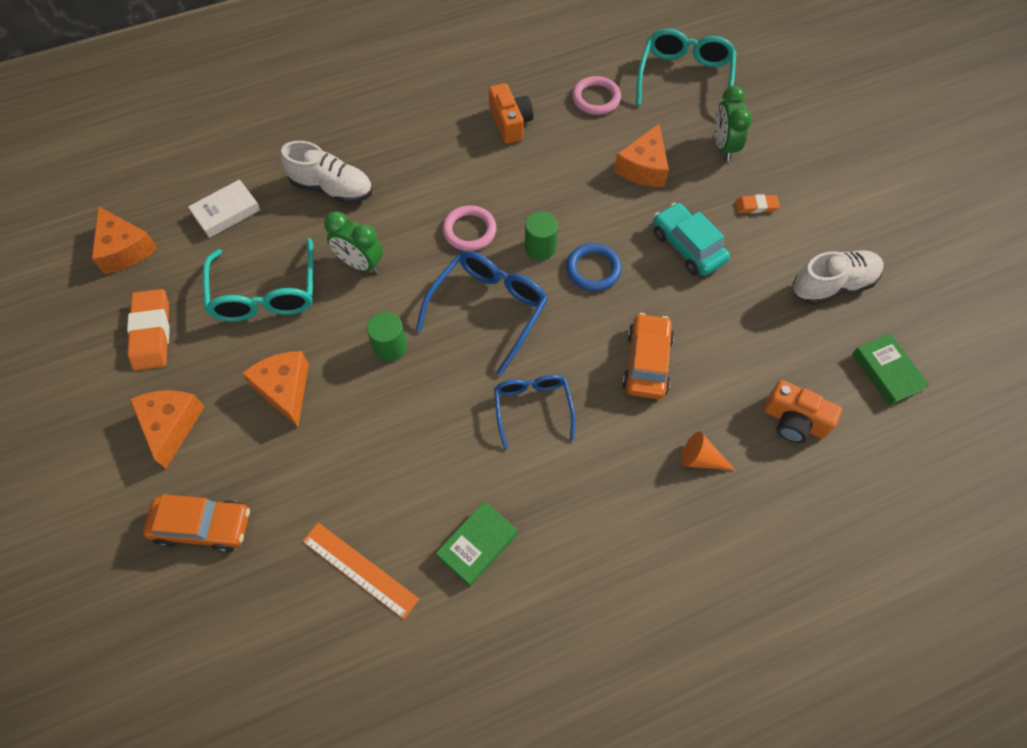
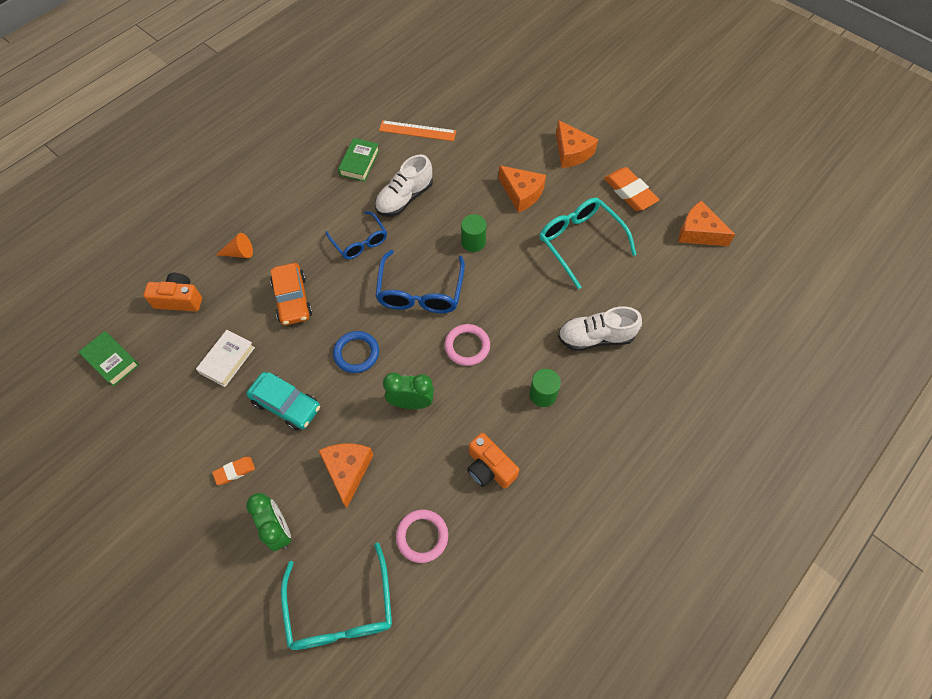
camera: 155 degrees right, 0 degrees up
(203, 526) = (513, 118): orange car -> none
(226, 212) = (656, 286): white book -> white book (227, 360)
(360, 264) = (531, 288): green clock -> green clock (411, 402)
(540, 247) = (405, 355): green cylinder -> green cylinder (542, 394)
(832, 285) = (158, 418): white shoe -> white shoe (404, 198)

